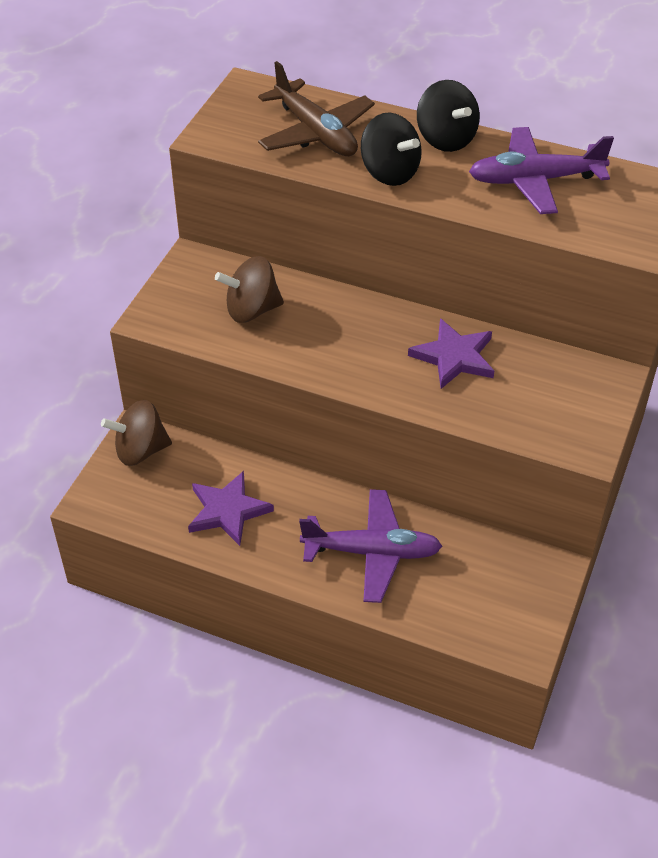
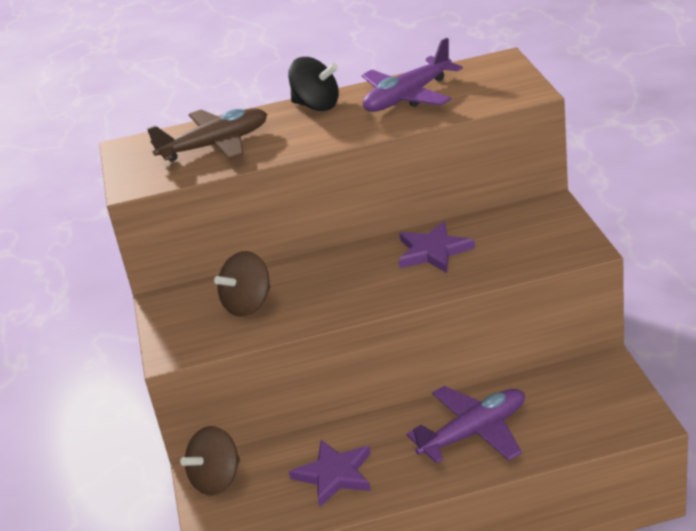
camera: 30 degrees left, 15 degrees down
(315, 133) = (215, 145): brown plane -> brown plane turned 45 degrees counterclockwise
(389, 173) = (300, 139): black spinning top -> none

